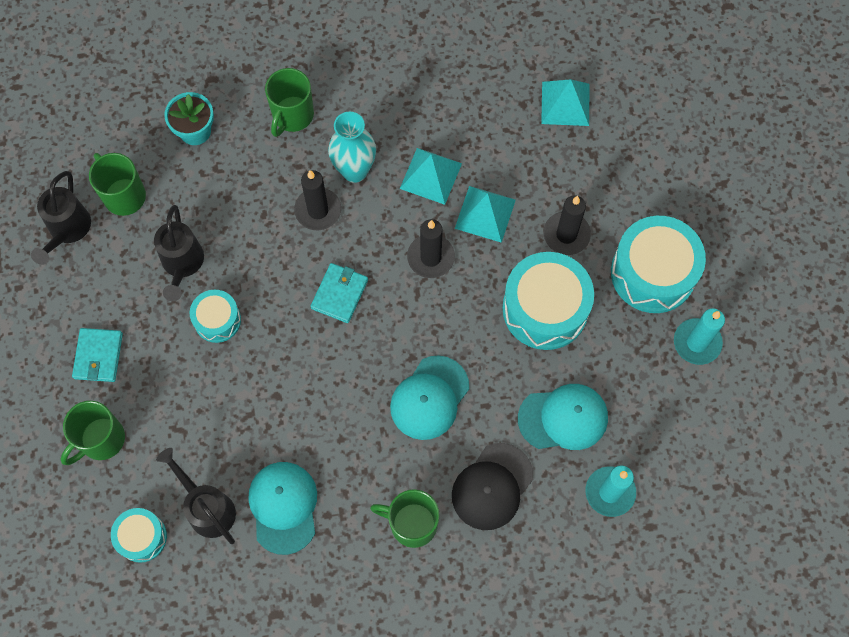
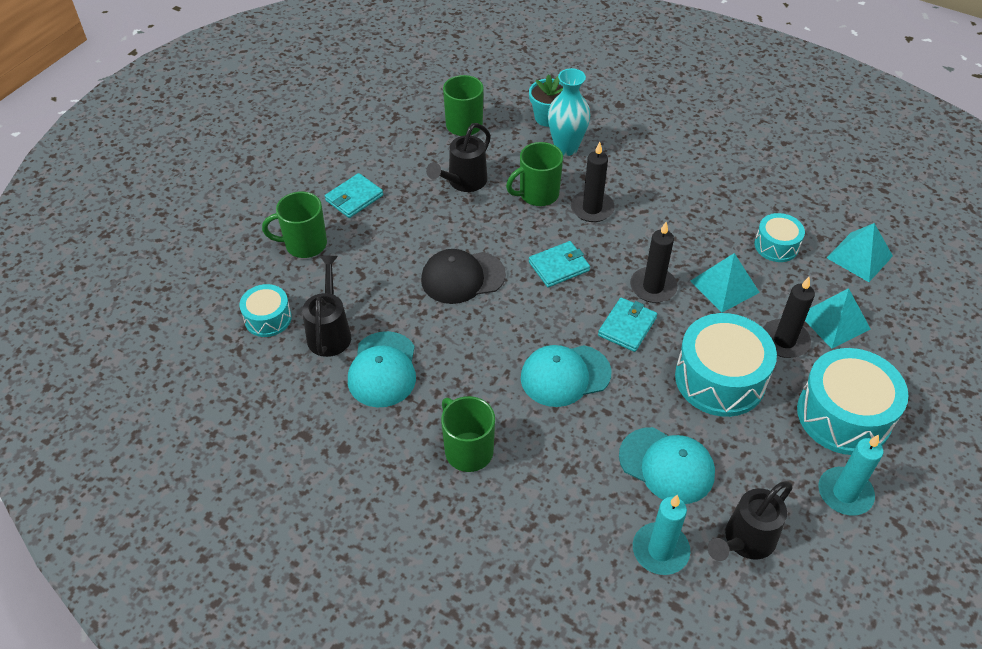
camera: 40 degrees right, 20 degrees down
(67, 230) = (408, 121): black watering can -> black watering can (745, 541)
(217, 320) = (454, 227): turquoise drum -> turquoise drum (776, 246)
(283, 507) = (383, 369): turquoise cap -> turquoise cap turned 150 degrees clockwise
(292, 115) = (627, 146): green mug -> green mug (538, 194)
(354, 171) = (643, 202): turquoise vase -> turquoise vase (566, 148)
(430, 176) = (701, 238): turquoise pyramid -> turquoise pyramid (834, 321)
(440, 313) = (627, 326): none -> turquoise wallet
(492, 486) = (559, 471): black cap -> black cap (462, 277)

